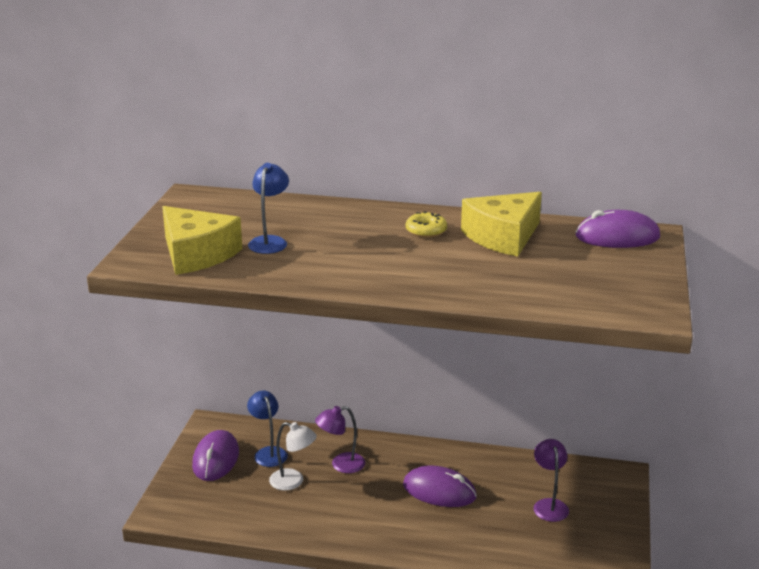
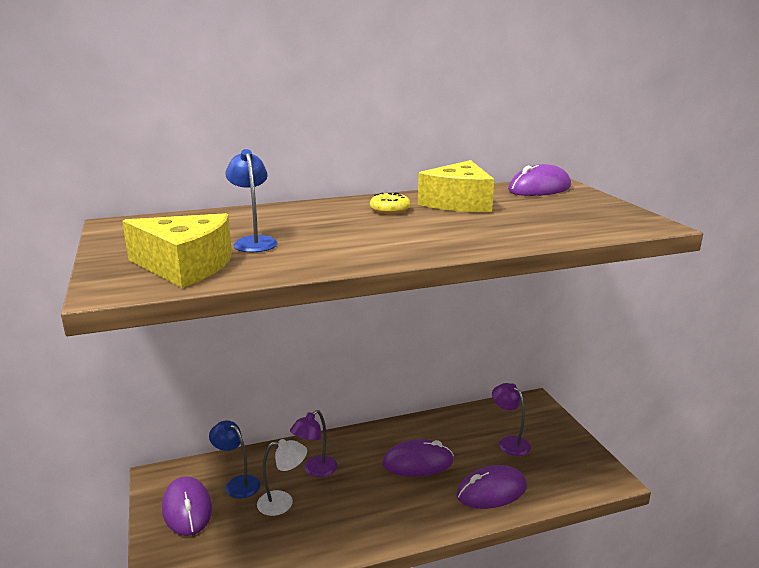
camera: 30 degrees left, 5 degrees down
(485, 541) = (491, 491): none -> purple mouse

